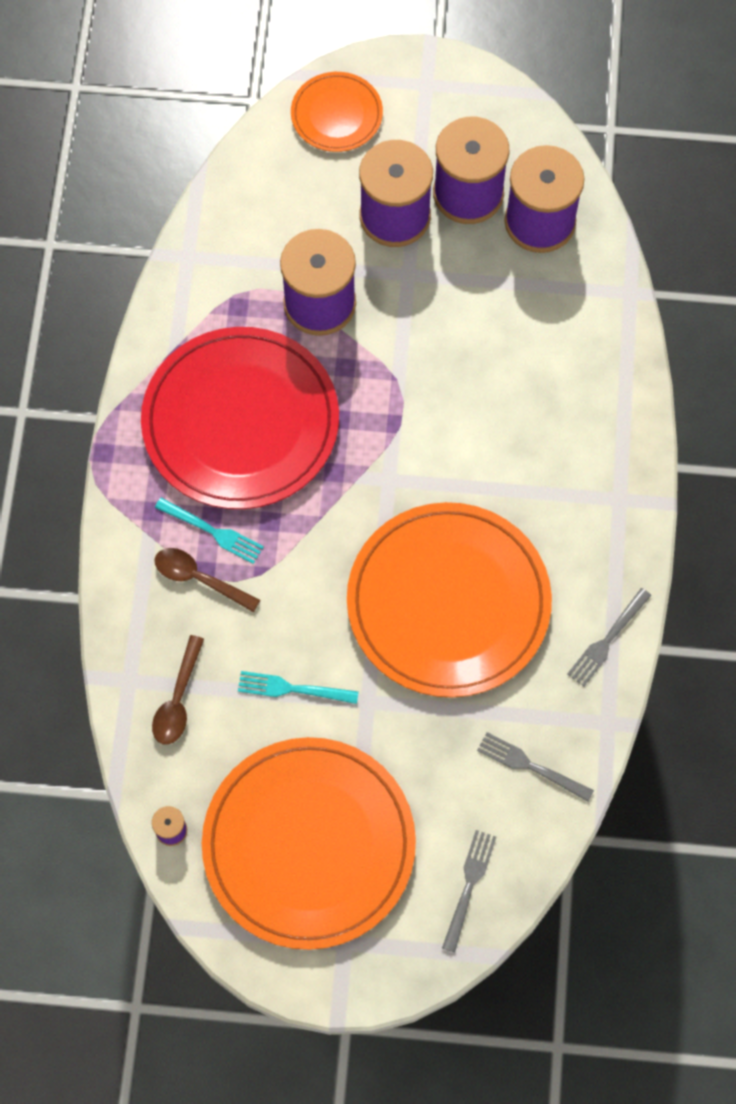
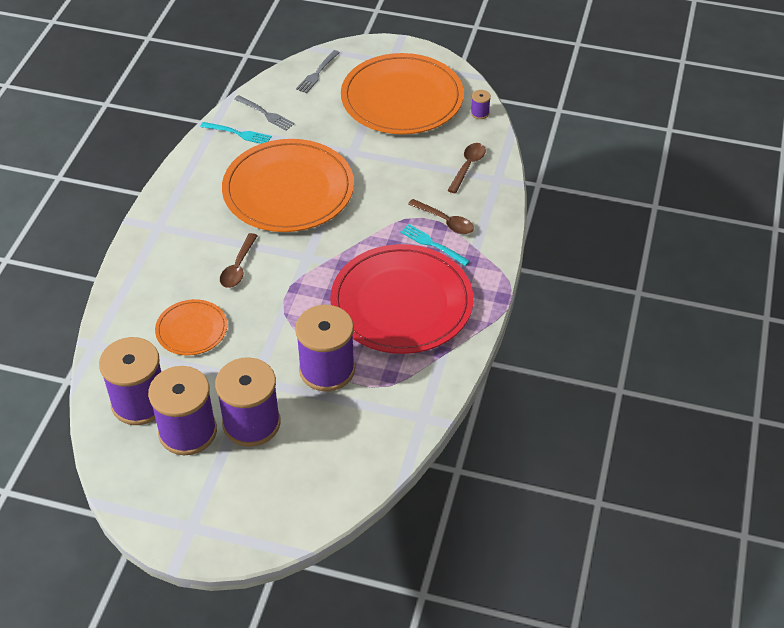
camera: 170 degrees left, 20 degrees down
(293, 689) = (396, 163): turquoise fork -> turquoise fork (238, 133)
(336, 114) = (275, 512): orange plate -> orange plate (191, 329)
(481, 445) = (238, 267): none -> brown spoon
(607, 640) = (197, 161): grey fork -> none

